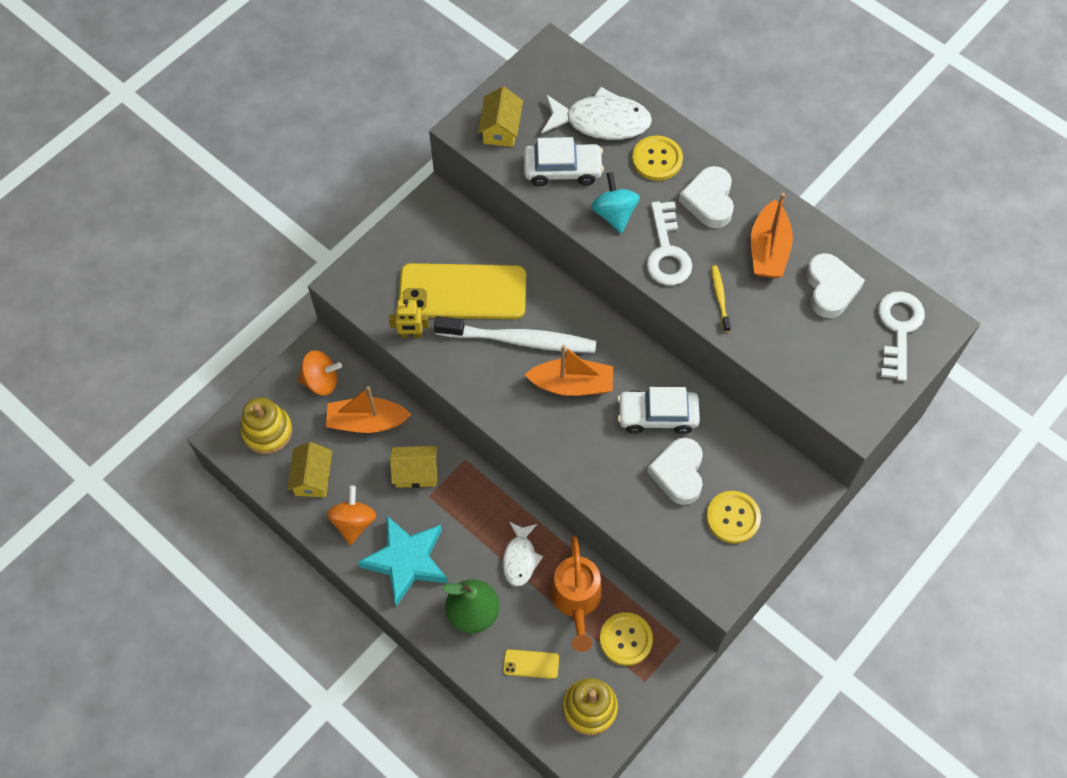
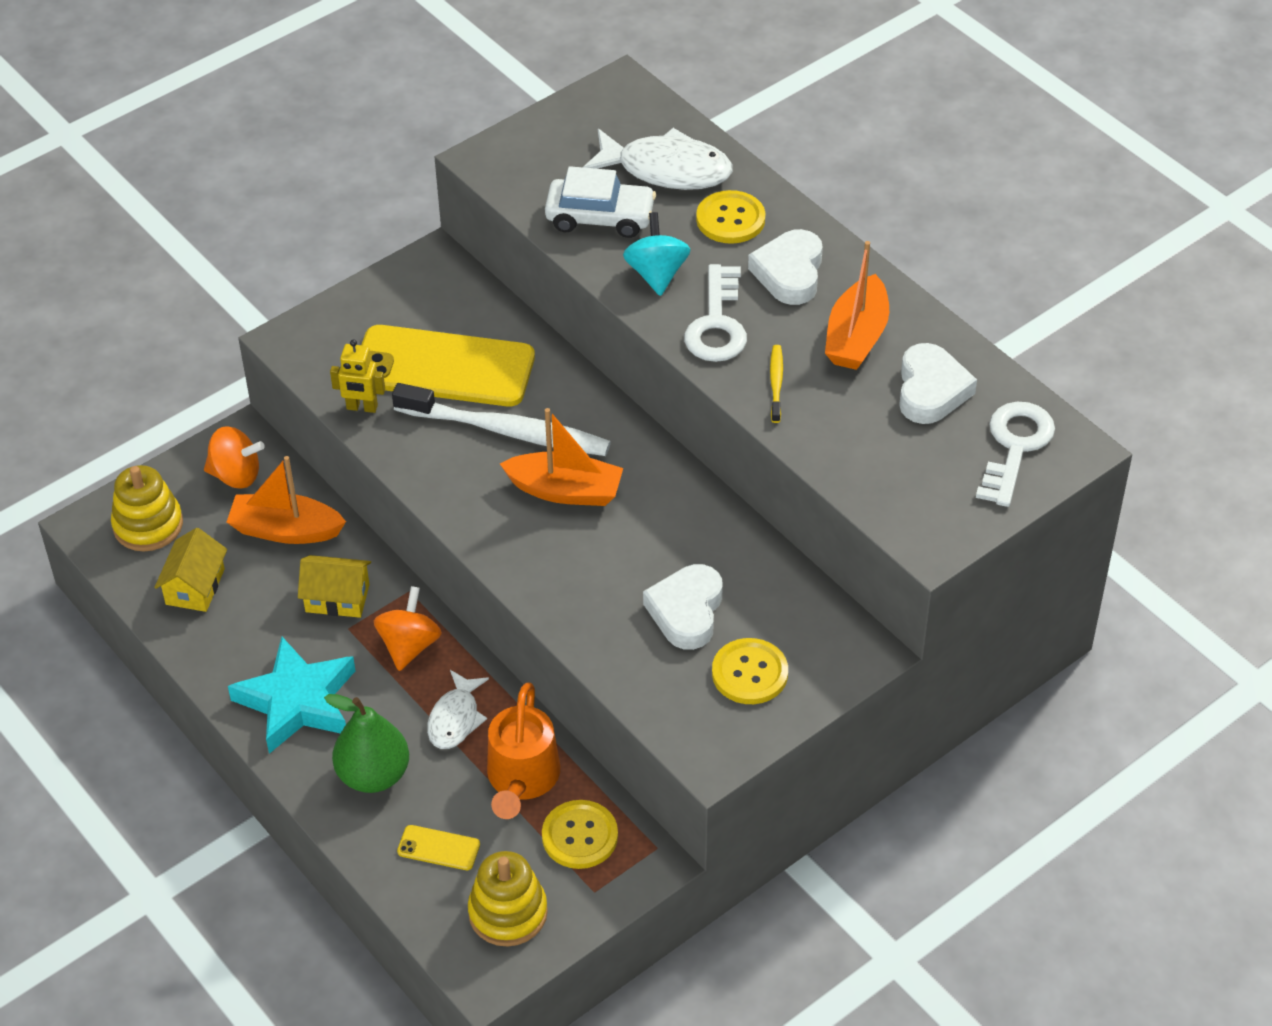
camera: 10 degrees right, 15 degrees down
(353, 522) = (237, 646): orange spinning top -> orange spinning top (409, 645)
(501, 129) = (530, 164): yellow house -> none
(657, 415) = (674, 540): white car -> none

